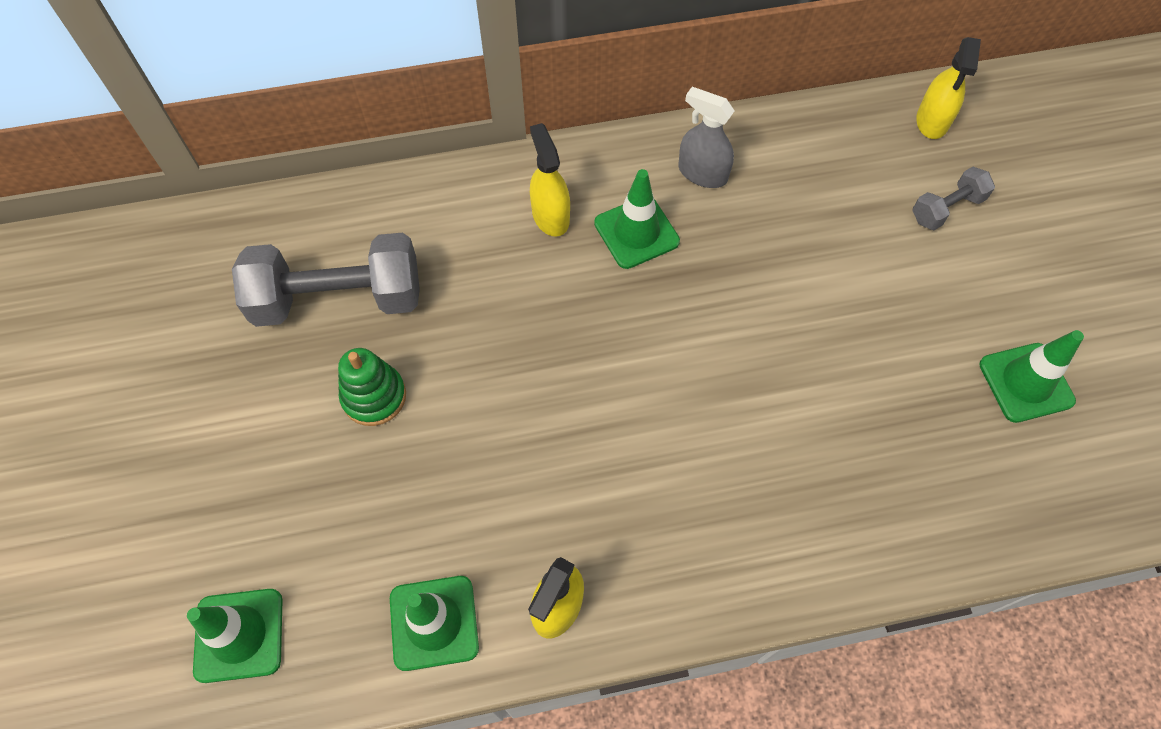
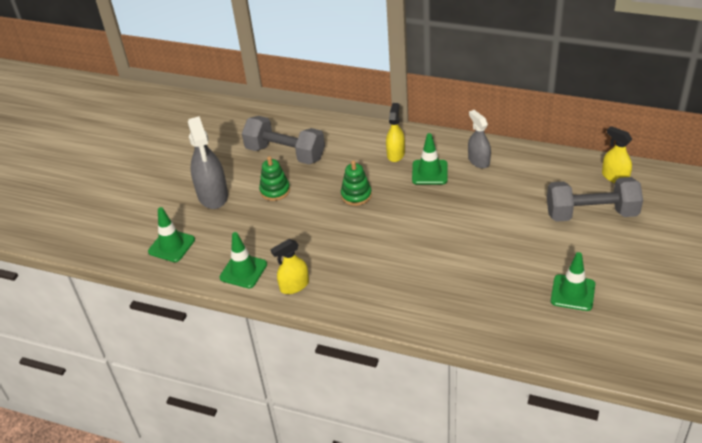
camera: 35 degrees right, 20 degrees down
(250, 465) = (213, 195): none -> grey spray bottle
(538, 339) = (356, 195): none -> green stacking toy
(932, 121) = (615, 177): yellow spray bottle -> yellow spray bottle turned 90 degrees clockwise
(946, 209) = (591, 213): grey dumbbell -> grey dumbbell, size x2.02

